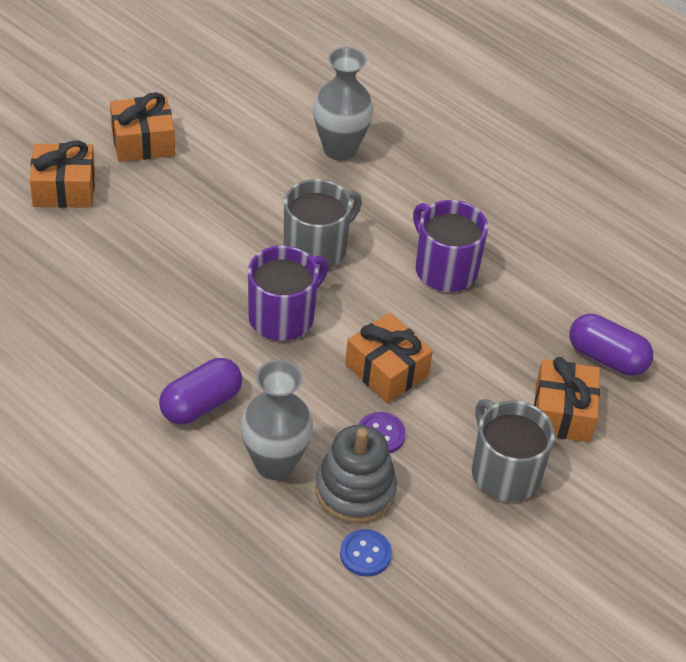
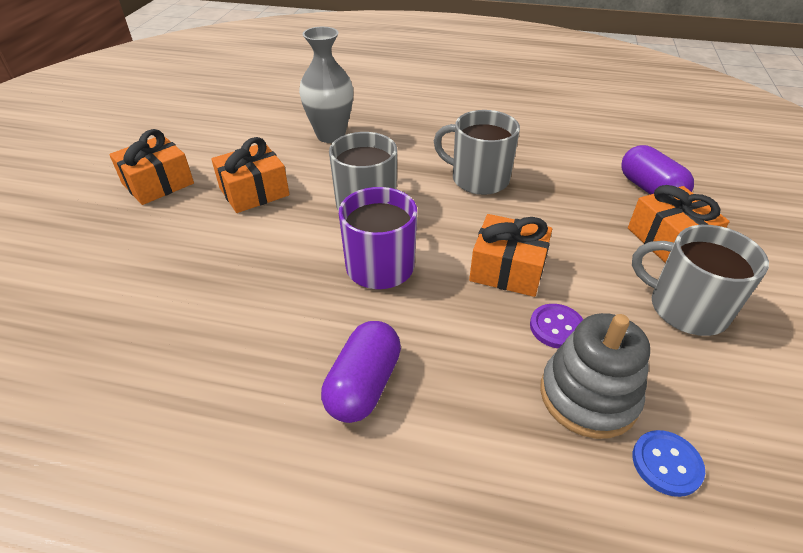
camera: 25 degrees left, 5 degrees down
(64, 189) = (95, 244): orange gift -> orange gift (254, 192)
(274, 464) = (489, 411): grey vase -> none
(444, 269) = (478, 179): purple mug -> grey mug
(607, 358) = (650, 189): purple capsule -> purple capsule turned 60 degrees clockwise

